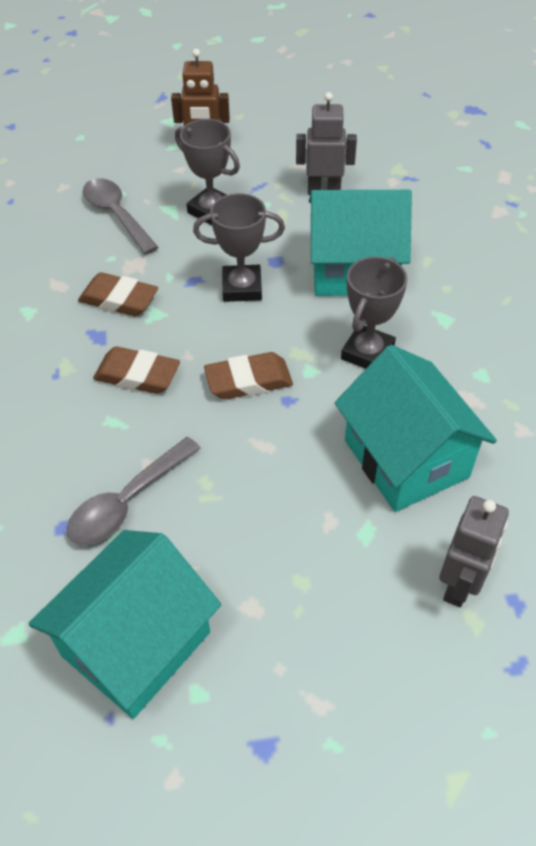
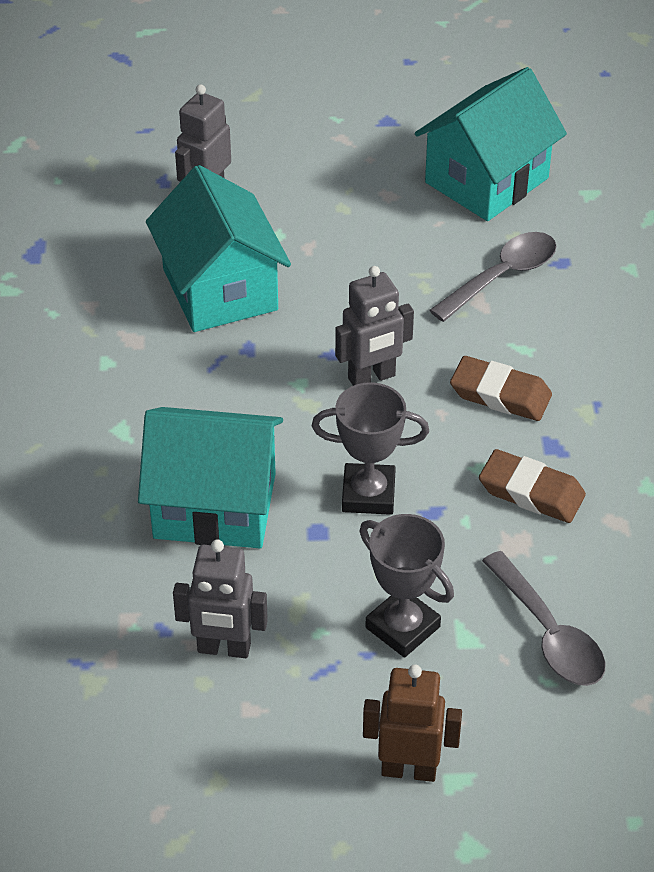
camera: 175 degrees left, 5 degrees down
(248, 381) = (372, 377): brown eraser -> grey robot
(367, 353) = (228, 397): grey trophy -> none

